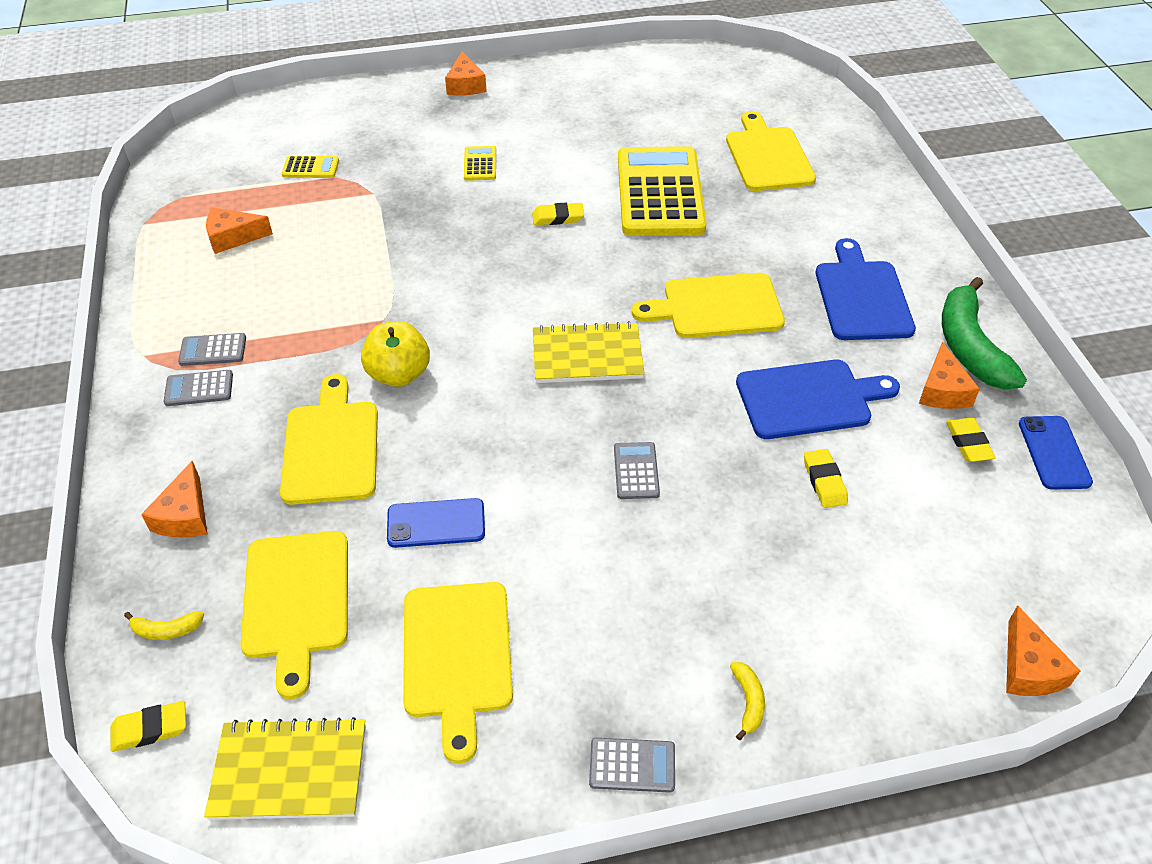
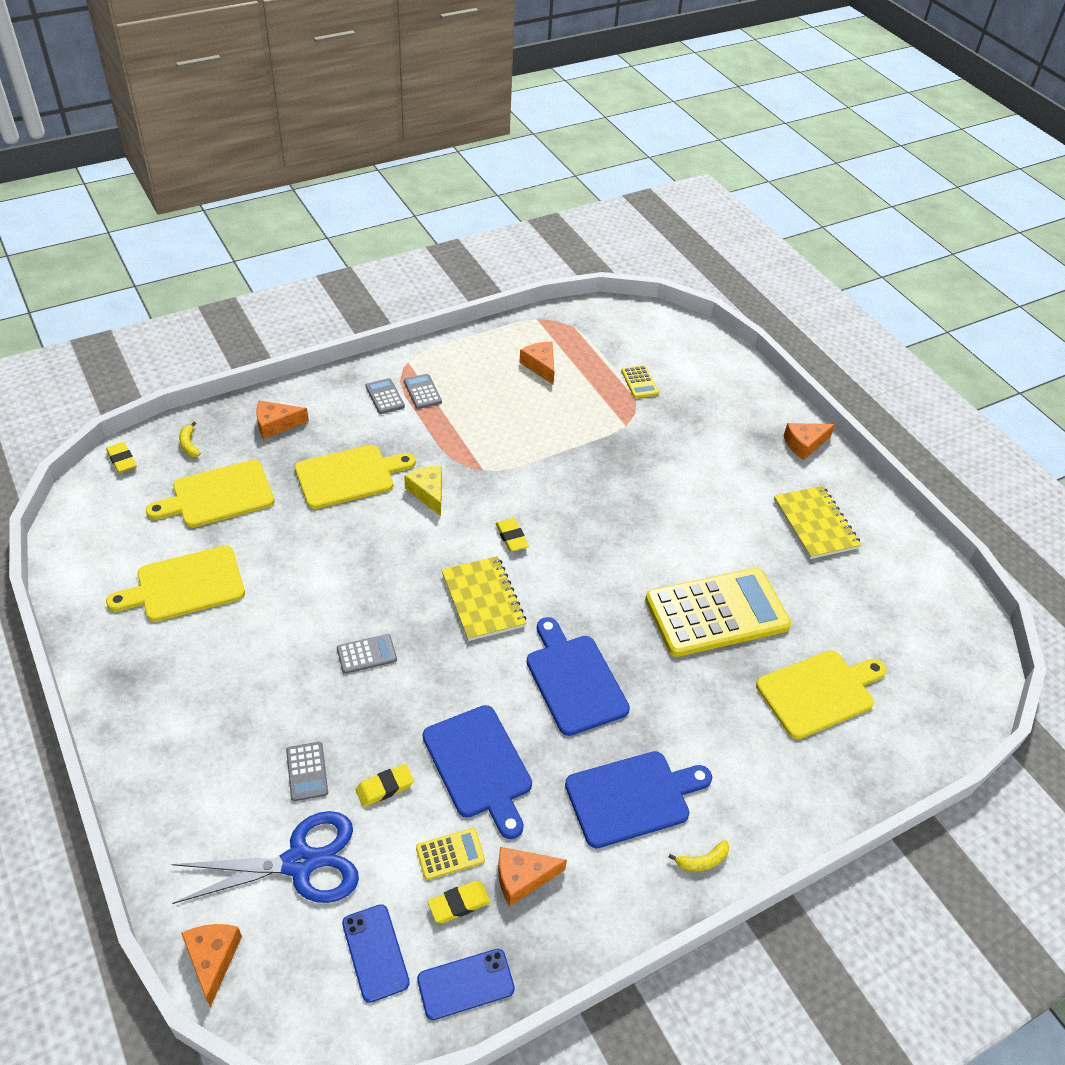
camera: 70 degrees right, 0 degrees up
(289, 771) = (98, 527): yellow notebook -> yellow notebook (815, 524)
(399, 374) = (428, 493): yellow apple -> yellow cheese
(436, 523) = (292, 548): blue phone -> blue phone (375, 953)
(480, 164) = (695, 480): yellow calculator -> yellow calculator (450, 854)
(558, 217) = (647, 547): yellow eraser -> yellow eraser (511, 537)
(632, 765) = (109, 696): grey calculator -> grey calculator (307, 771)
(716, 307) = (574, 680): yellow cutting board -> blue cutting board
(748, 702) = (164, 758): yellow banana -> yellow banana (702, 861)
(912, 571) = (300, 862): none -> blue scissors
(970, 347) = (592, 901): green banana -> none
(1029, 668) = (212, 959): orange cheese -> orange cheese turned 105 degrees clockwise

